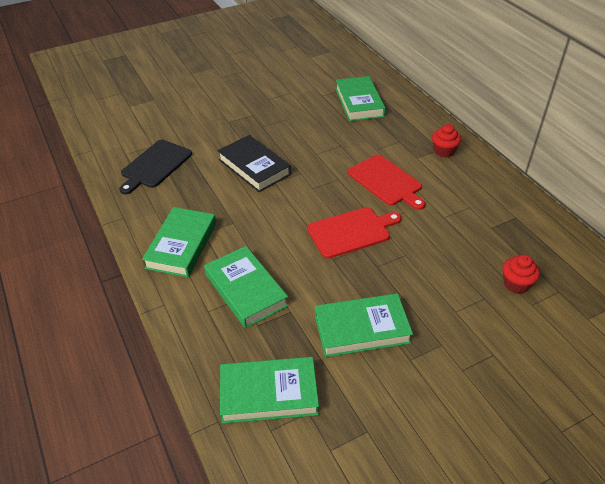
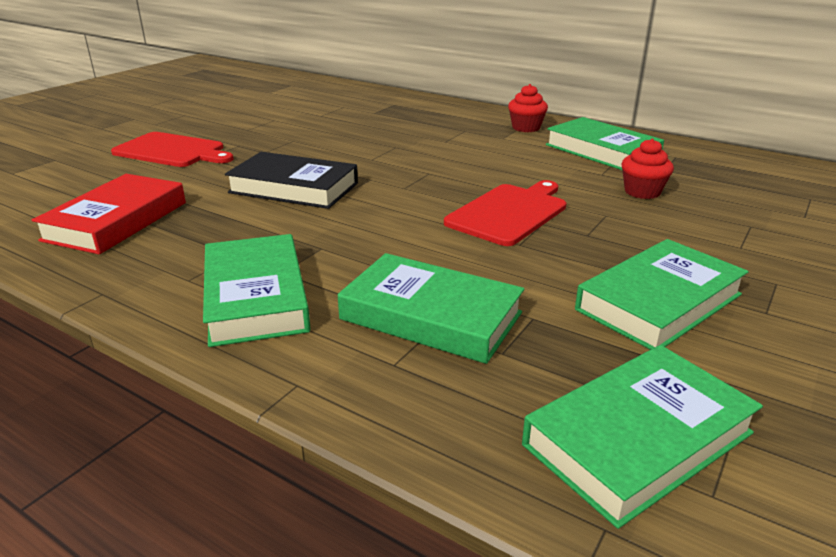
camera: 30 degrees left, 15 degrees down
(155, 165) = (116, 221): black cutting board -> red book
(359, 102) = (376, 113): green book -> green book (601, 151)
(386, 182) = (493, 162): red cutting board -> red cutting board (172, 151)
(516, 284) = (761, 205): red cupcake -> red cupcake (642, 192)

